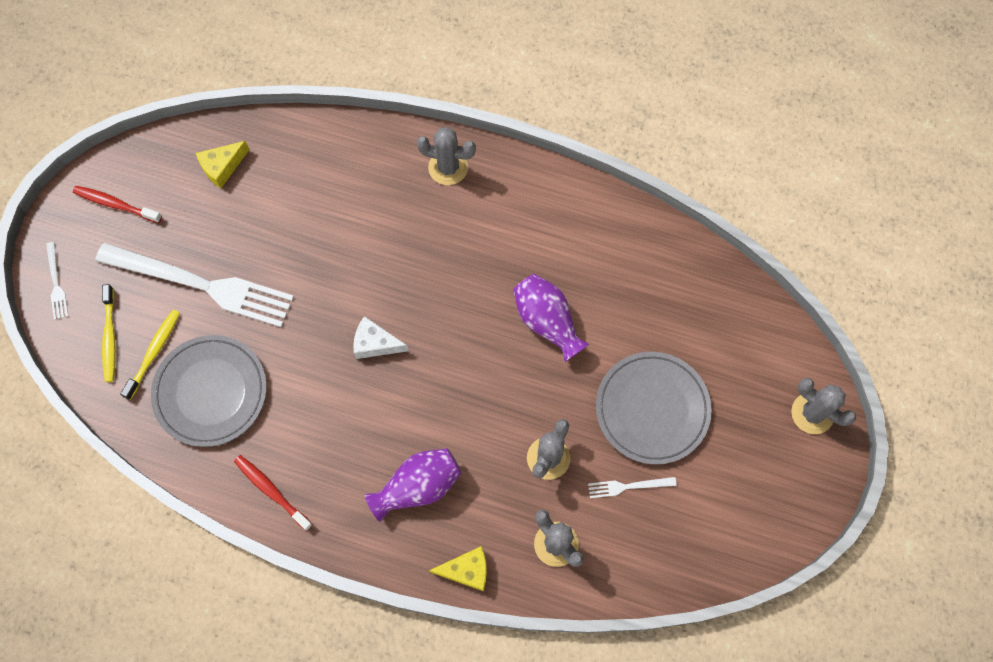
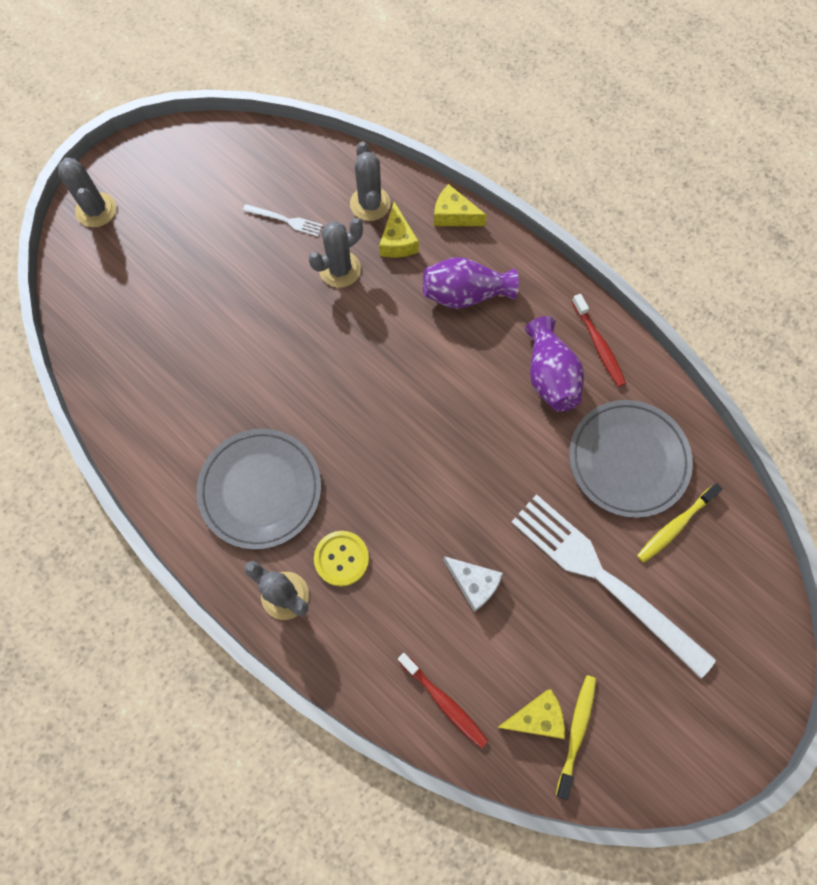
camera: 155 degrees left, 0 degrees up
(56, 283) = (765, 654): white fork -> none
(110, 337) = (718, 563): yellow toothbrush -> yellow toothbrush (576, 732)
(116, 204) = (675, 725): red toothbrush -> red toothbrush (443, 701)
(375, 343) = (448, 437): white cheese -> white cheese (473, 583)
(418, 211) = (341, 558): none -> yellow button
(508, 514) = (397, 241): none -> yellow cheese
(547, 321) = (274, 385): purple vase -> purple vase (550, 376)
(652, 409) = (227, 270): grey plate -> grey plate (260, 490)

